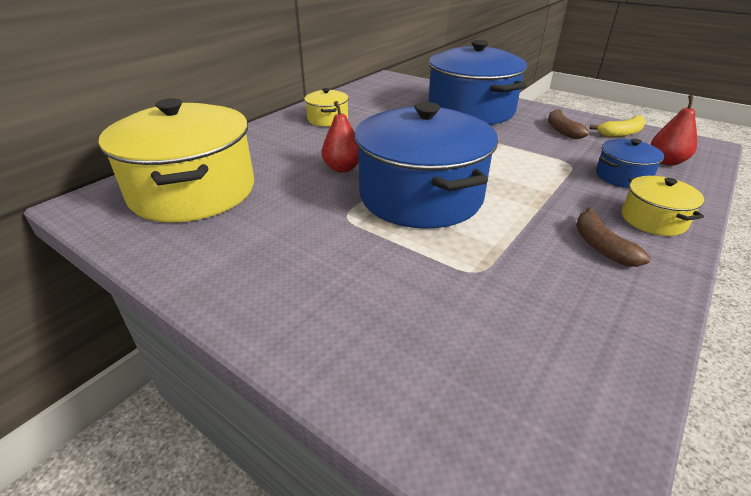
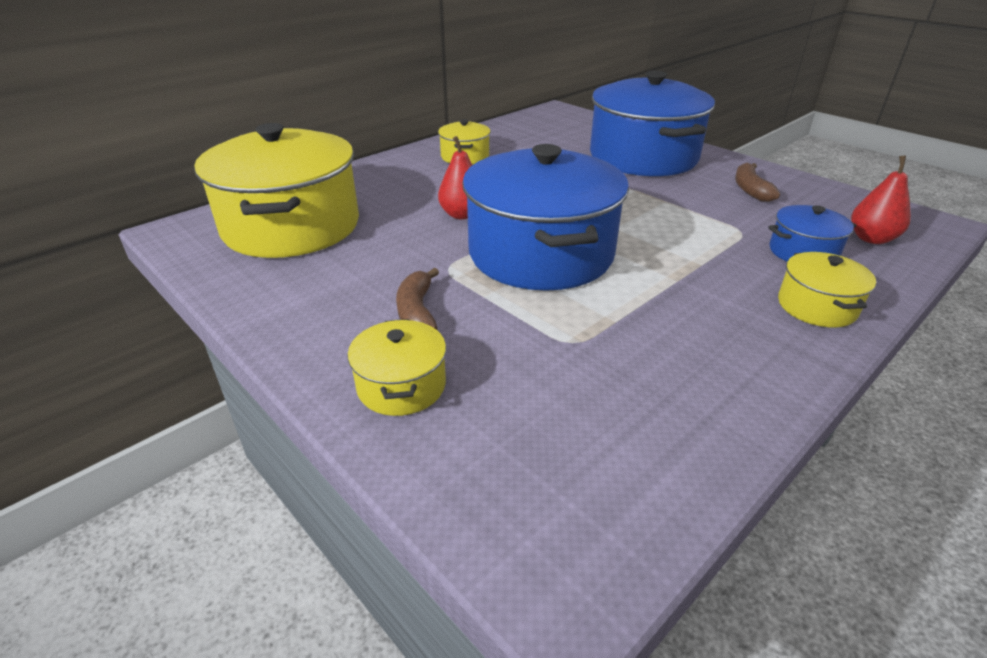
camera: 10 degrees right, 0 degrees up
(342, 332) = (401, 386): none -> yellow pot
(601, 246) = (735, 330): brown banana -> brown banana (417, 312)
(621, 133) = (828, 199): yellow banana -> none

